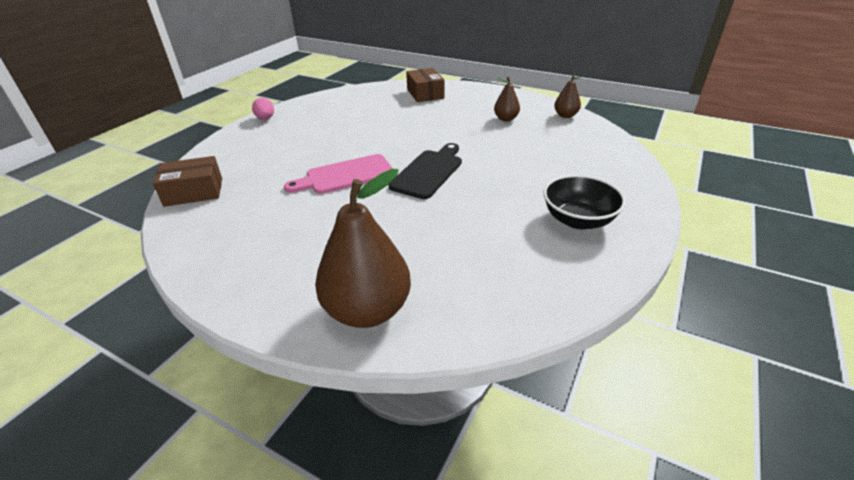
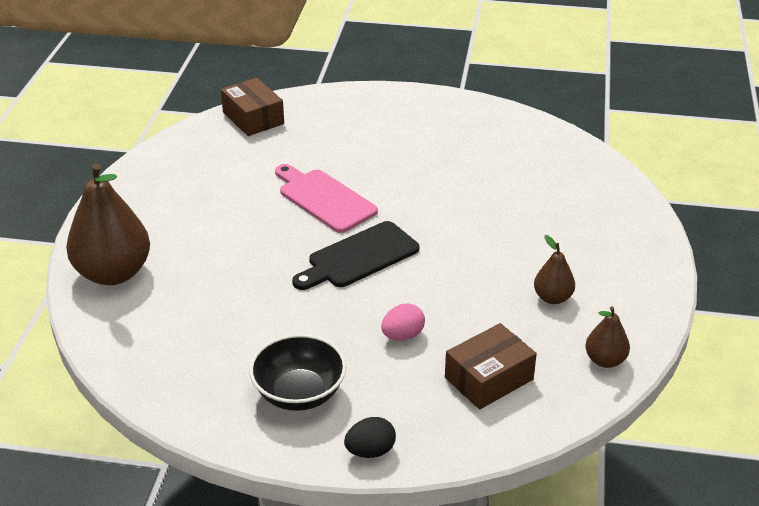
camera: 70 degrees right, 0 degrees up
(265, 119) = (430, 100): pink egg -> pink egg (402, 336)
(425, 94) = (595, 203): brown box -> brown box (489, 378)
(428, 172) = (359, 257): black cutting board -> black cutting board turned 135 degrees clockwise
(642, 199) = (370, 451): none -> black egg

